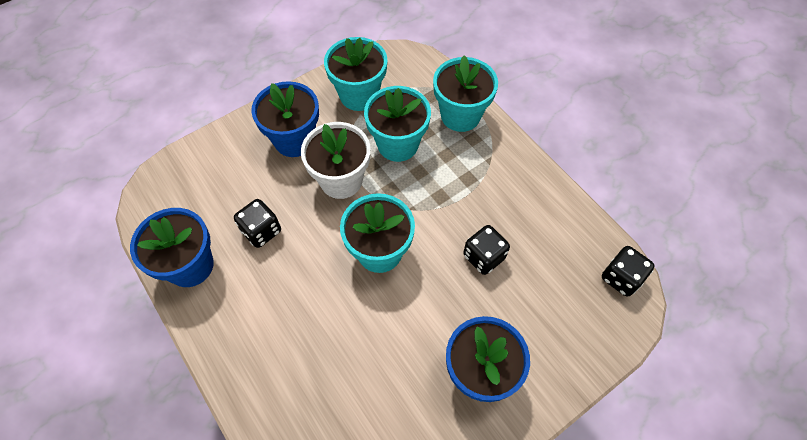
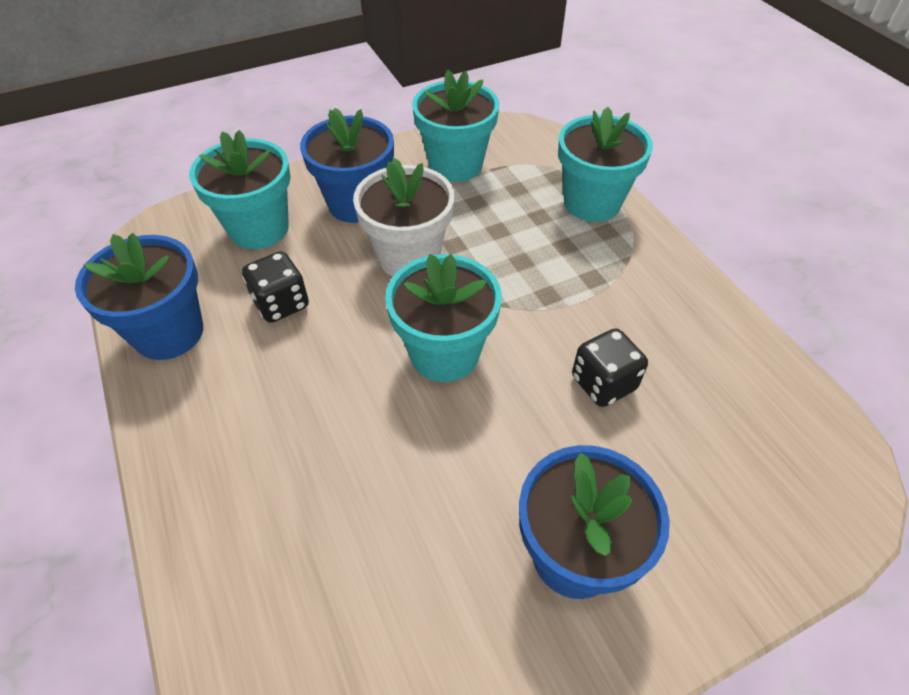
camera: 10 degrees right, 10 degrees down
(398, 144) = (497, 225): turquoise flower pot -> turquoise flower pot (259, 228)
(621, 278) = (828, 446): black dice -> none

